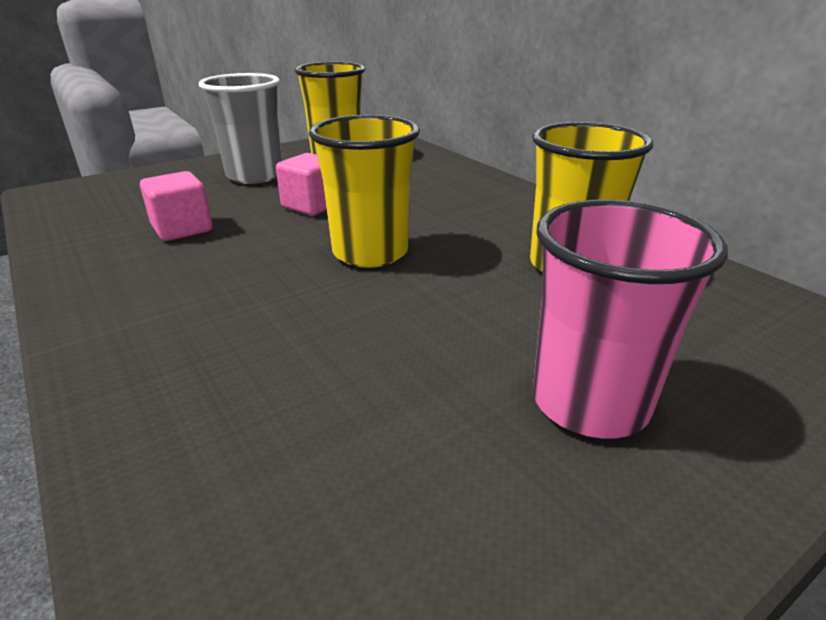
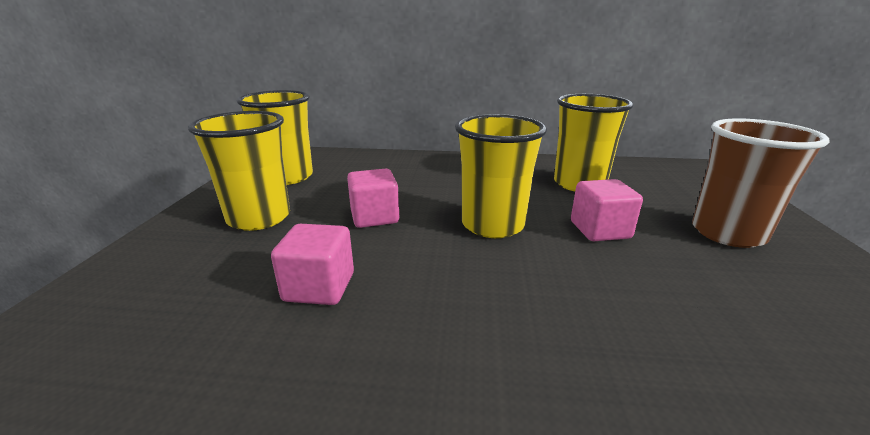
camera: 50 degrees left, 5 degrees down
(254, 176) = (259, 218): grey cup -> yellow cup
(446, 308) = (600, 230): none -> pink cube
(589, 402) = (727, 233): pink cup -> brown cup

